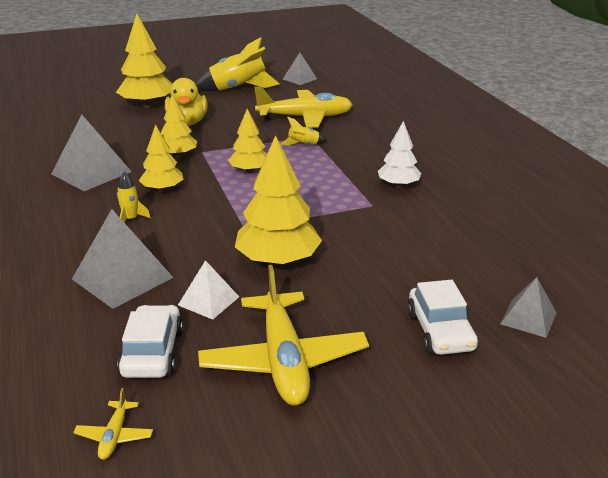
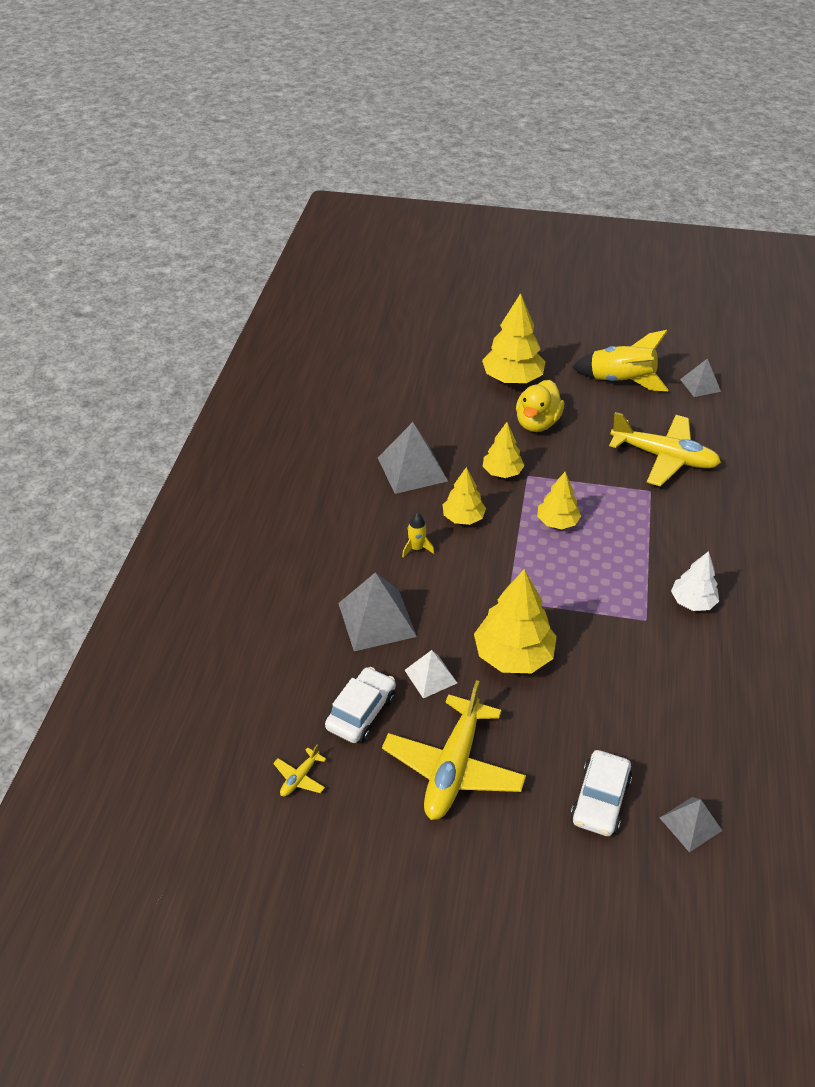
camera: 30 degrees right, 15 degrees up
(303, 145) = (634, 502): yellow rocket -> none

